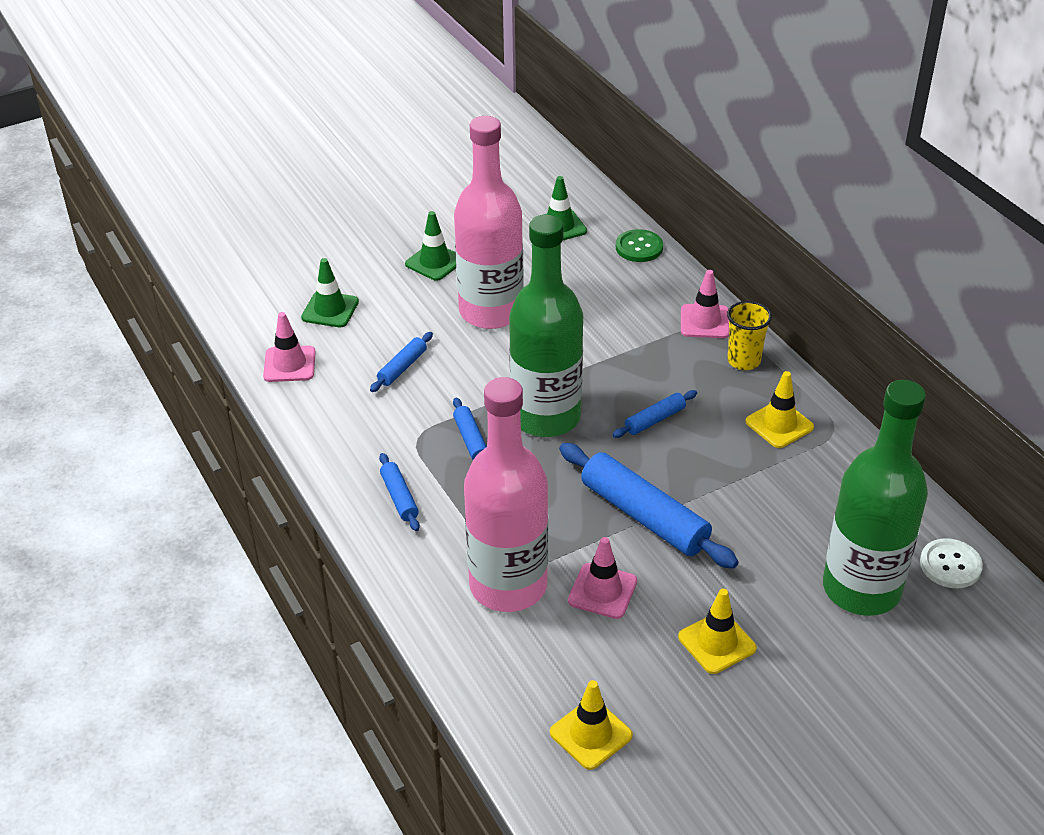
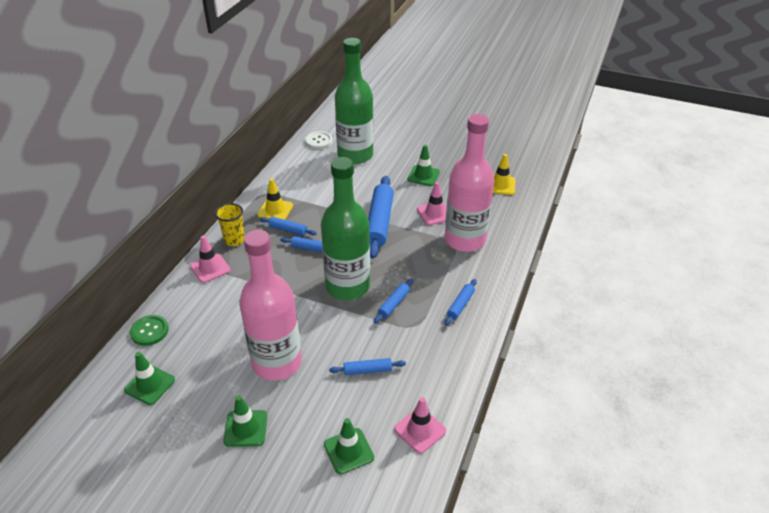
camera: 130 degrees left, 0 degrees up
(717, 643) = (423, 176): yellow traffic cone -> green traffic cone
(718, 417) = (288, 230): none -> blue rolling pin

